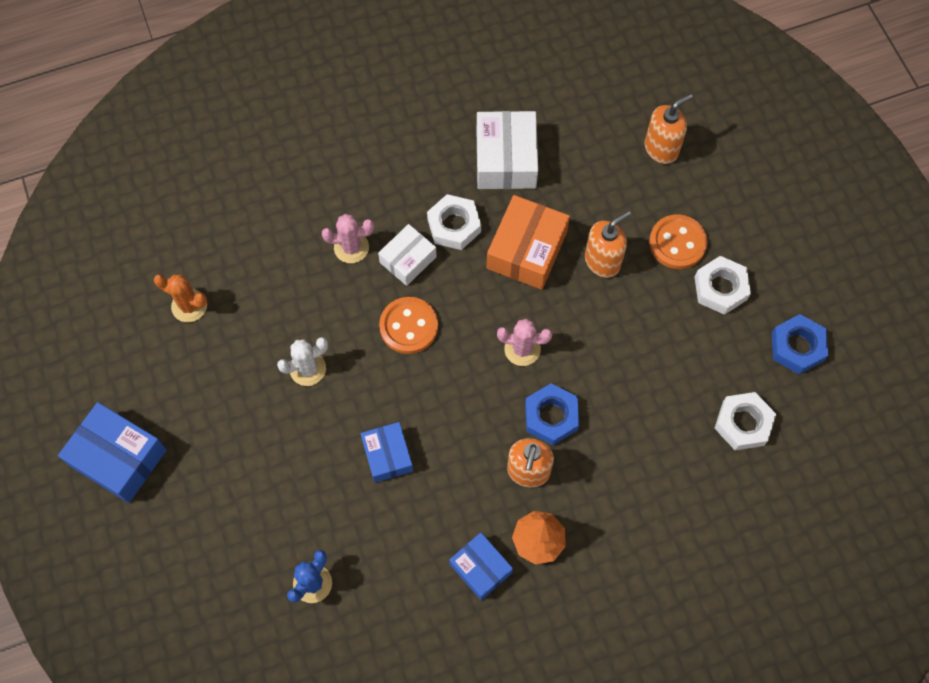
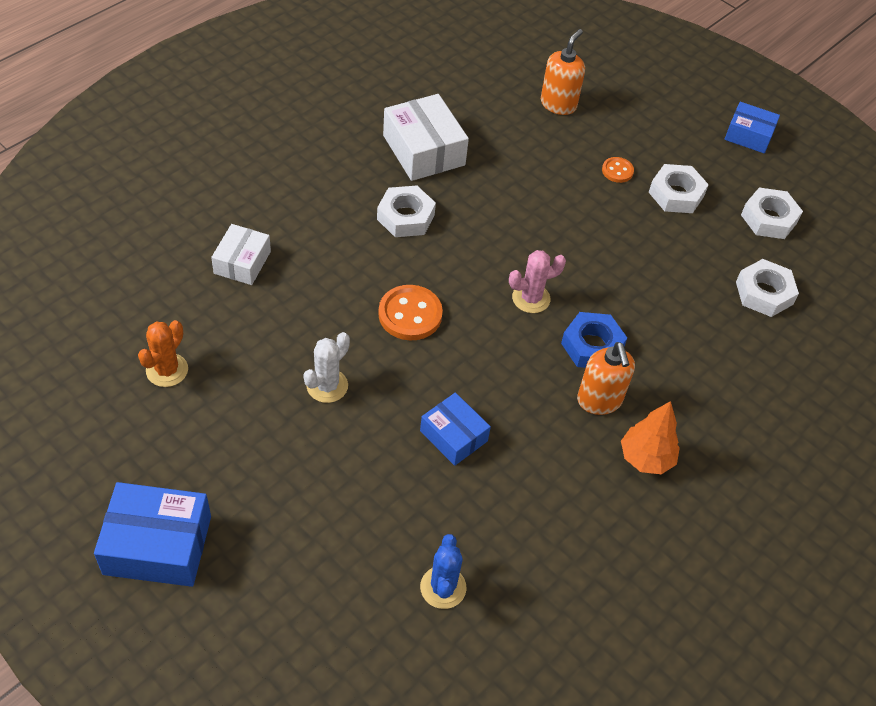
camera: 30 degrees left, 15 degrees down
(189, 306) = (167, 370): orange cactus -> orange cactus turned 60 degrees counterclockwise
(351, 247) = (314, 265): pink cactus -> none
(408, 259) = (377, 258): white box -> white box (242, 262)
(480, 568) = (606, 505): blue box -> blue box (748, 135)
(527, 250) = (486, 216): orange box -> none
(602, 261) = (561, 204): orange soap dispenser -> none
(677, 243) = (617, 171): orange button -> orange button, size x0.56
(797, 347) = (769, 219): blue nut -> white nut

